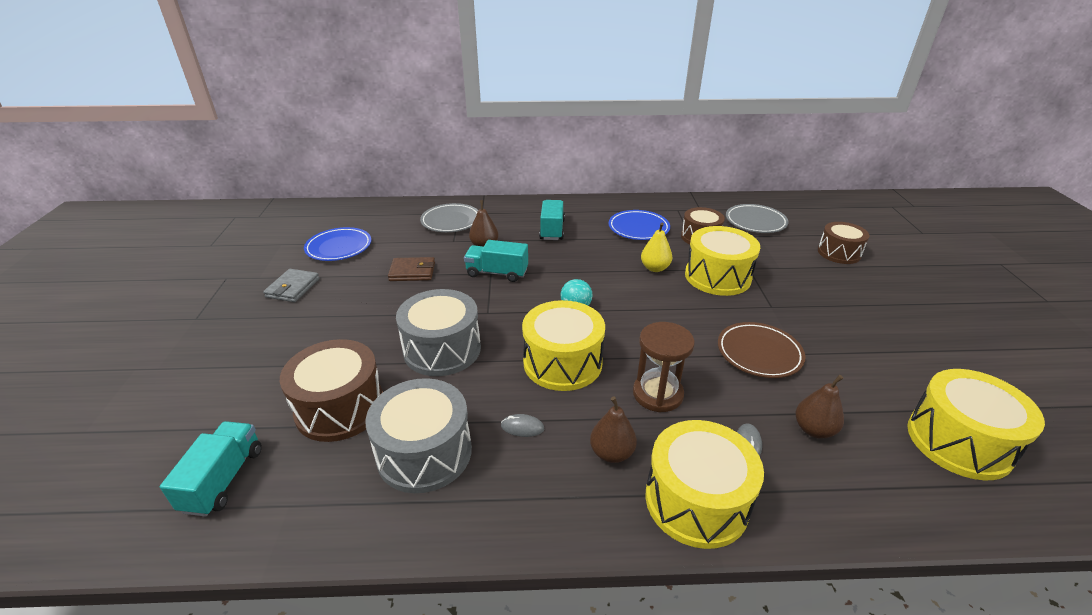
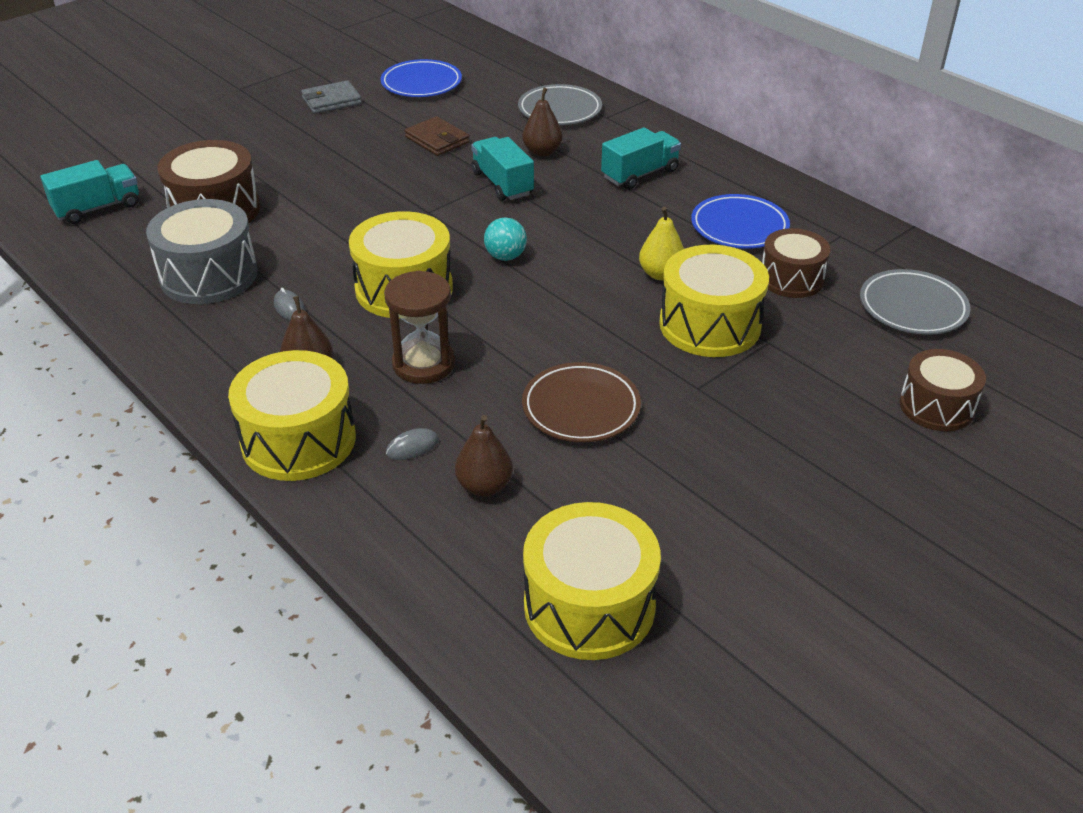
camera: 50 degrees right, 5 degrees up
(442, 349) = (342, 217): grey drum -> none

